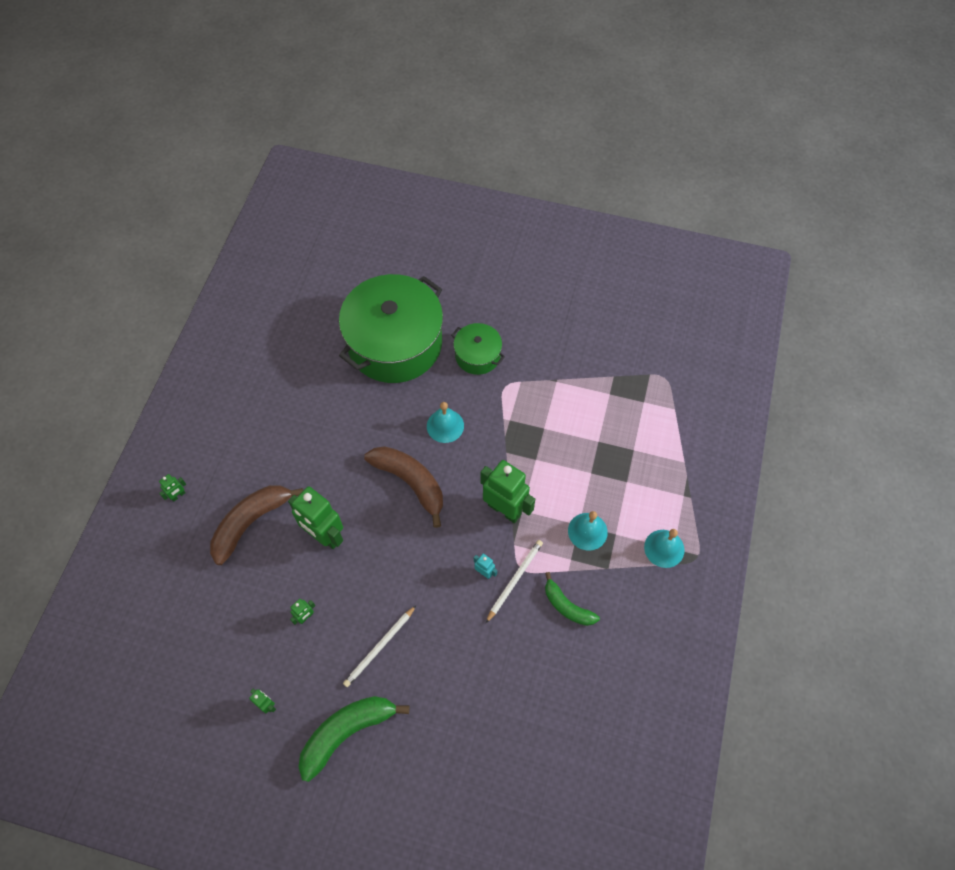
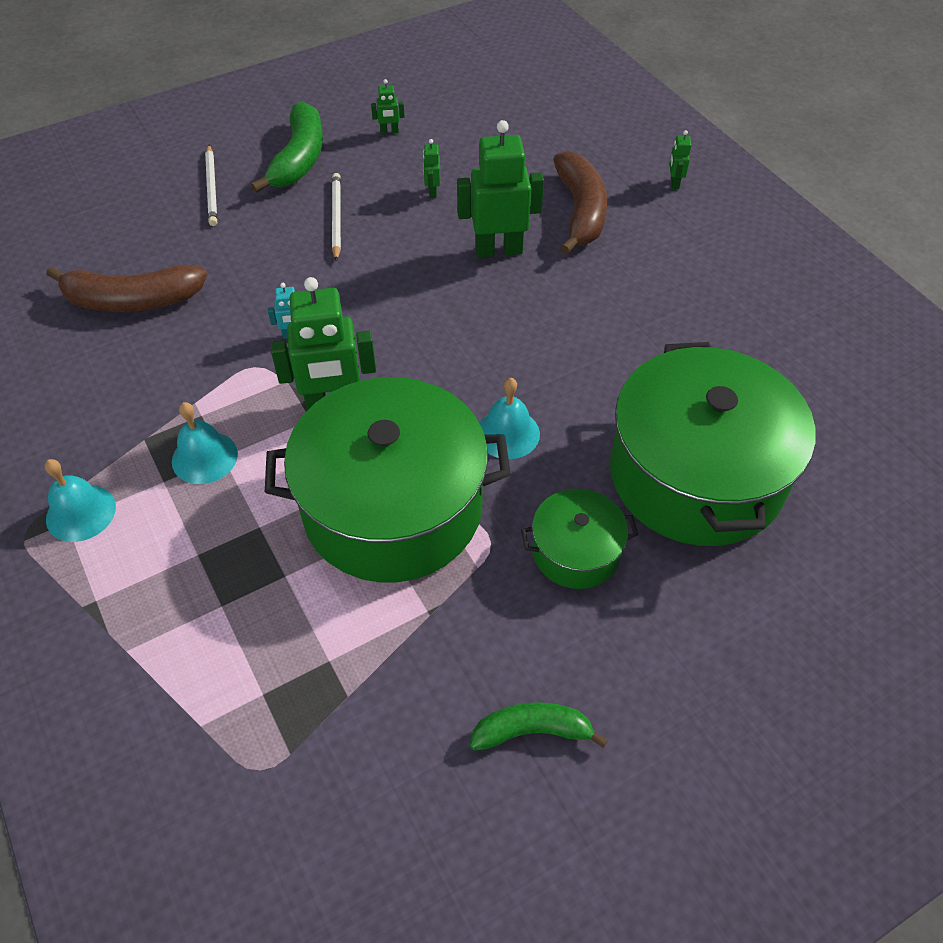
camera: 135 degrees right, 10 degrees down
(410, 482) = (473, 350): brown banana -> brown banana (133, 300)
(514, 580) = (252, 352): white pencil -> white pencil (212, 188)
(528, 434) = (393, 507): none -> green pot
(567, 606) = (166, 371): green banana -> green banana (532, 731)

